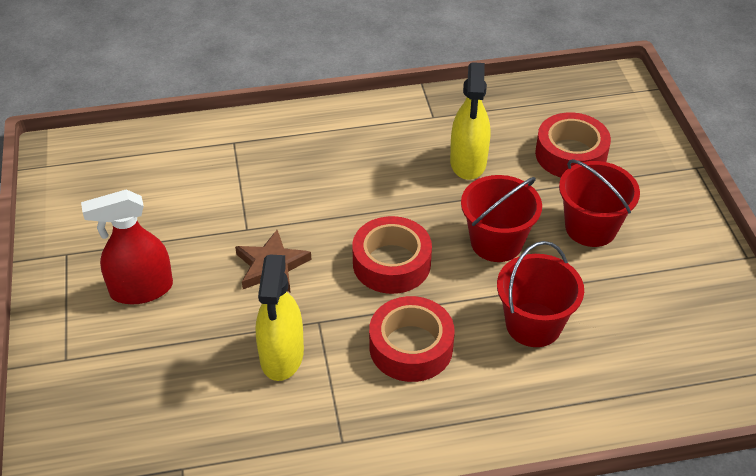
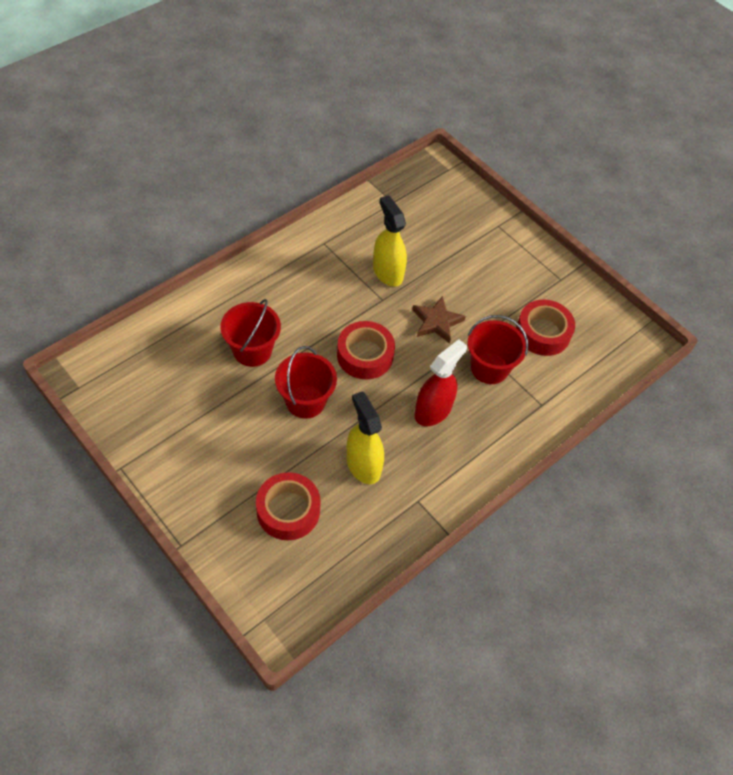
camera: 145 degrees right, 10 degrees up
(141, 289) = (497, 276): red spray bottle -> red spray bottle (433, 410)
(411, 347) = (319, 306): red tape -> red tape (543, 333)
(590, 228) = (244, 443): red bucket -> red bucket (489, 368)

